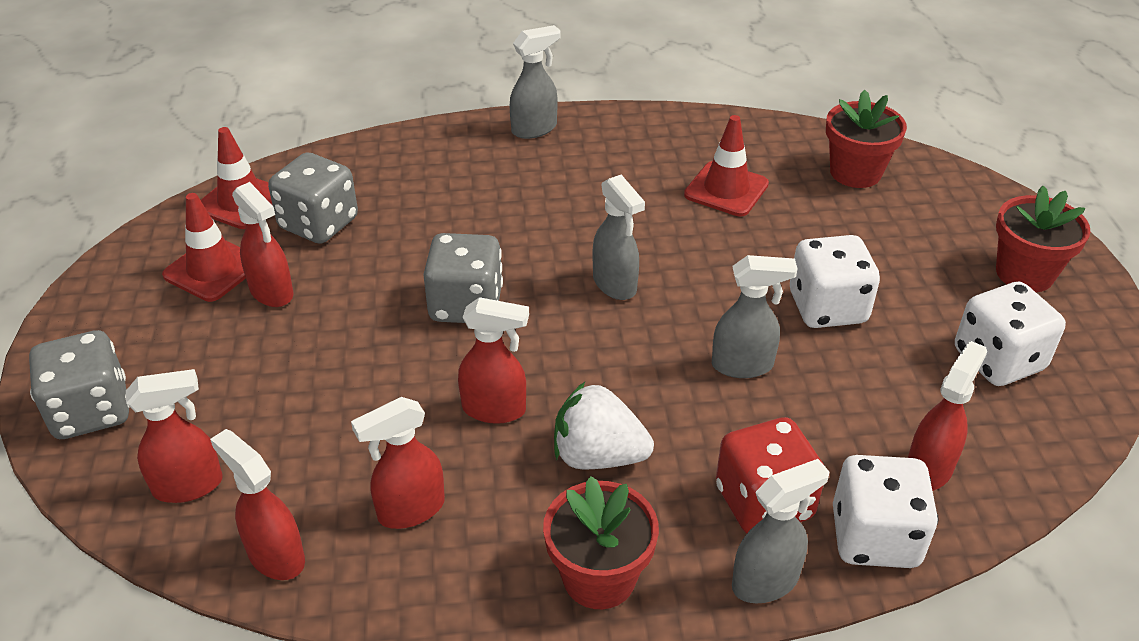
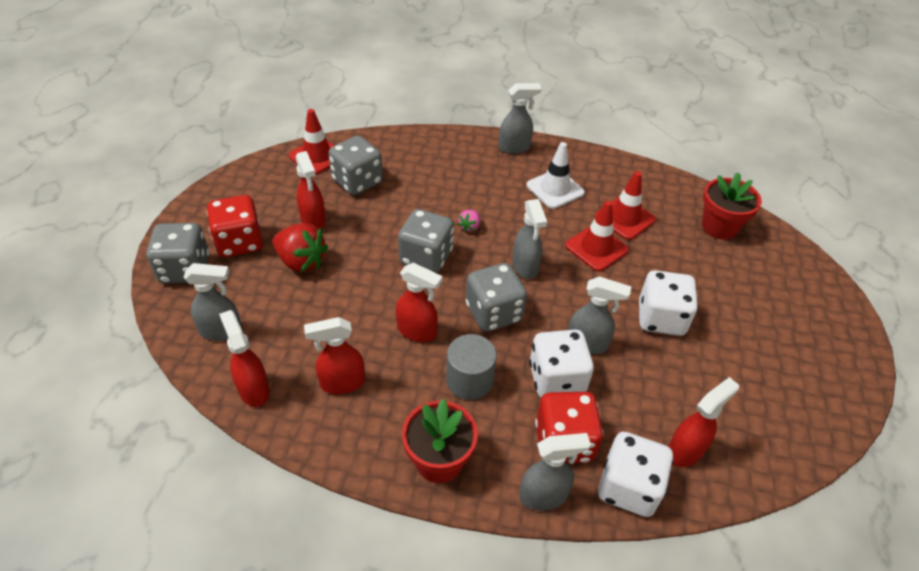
camera: 15 degrees right, 5 degrees up
(166, 351) = (239, 242): none -> red dice
(189, 485) = (222, 331): red spray bottle -> grey spray bottle
(212, 269) = (284, 197): red traffic cone -> red traffic cone (596, 248)
(277, 355) = (301, 262): none -> red strawberry
(513, 249) = (469, 227): none -> pink strawberry
(595, 357) = (493, 313): none -> grey dice
(598, 456) = (469, 380): white strawberry -> grey cylinder
(614, 172) = (555, 189): none -> white traffic cone
(998, 360) = (766, 387): white dice -> white dice (556, 379)
(1024, 273) = (812, 329): red flower pot -> none

